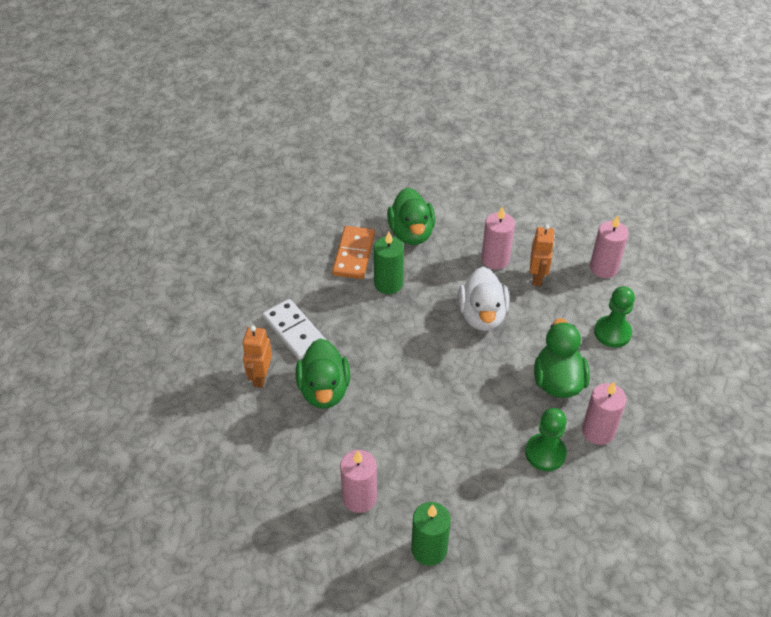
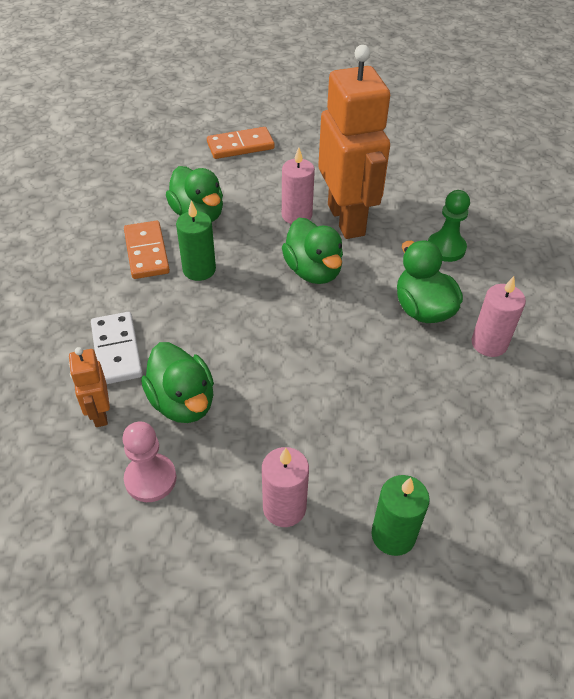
camera: 25 degrees left, 0 degrees up
(275, 439) = (150, 479): none -> pink pawn
(294, 331) = (116, 350): white domino -> white domino turned 45 degrees clockwise
(480, 176) = (240, 146): none -> orange domino
(482, 316) = (313, 271): white duck -> green duck
(537, 277) = (346, 219): orange robot -> orange robot, size x2.26
(545, 453) = (452, 383): green pawn -> none
(603, 268) = (403, 194): pink candle -> none

